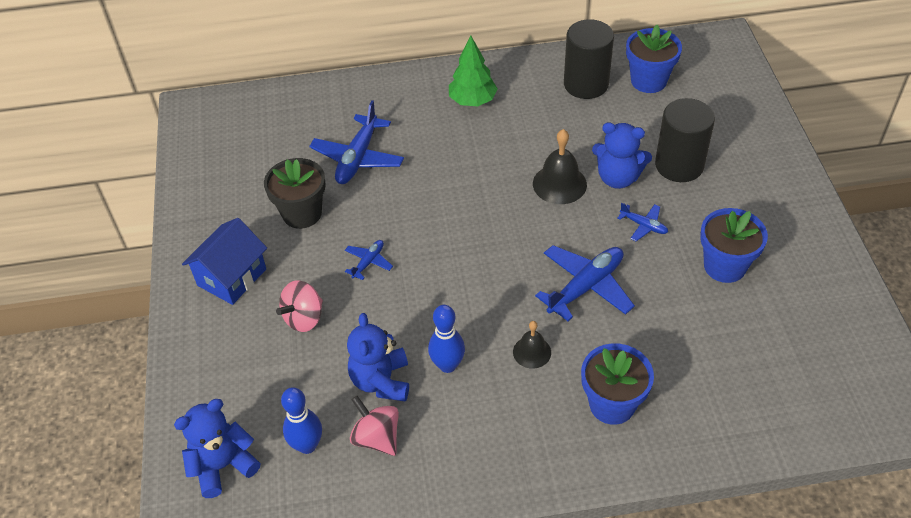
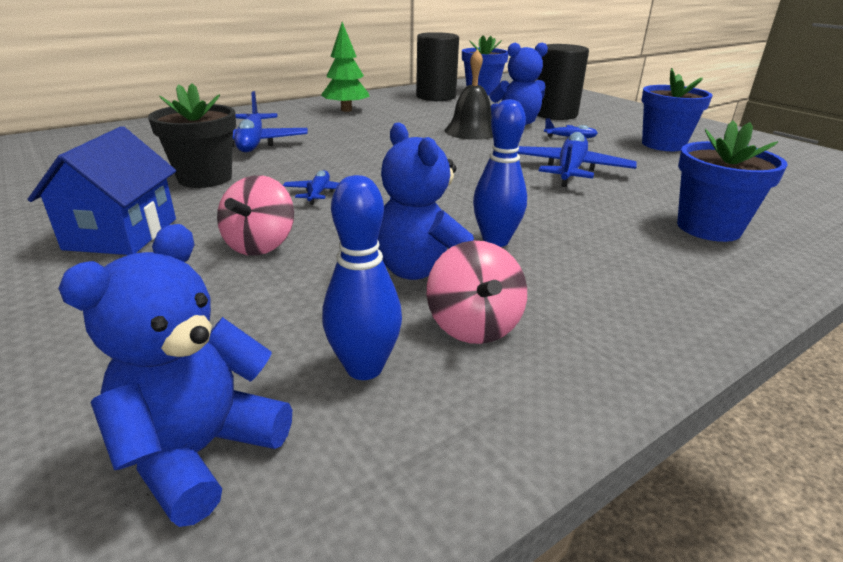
camera: 30 degrees left, 20 degrees down
(377, 437) = (473, 326): pink spinning top -> pink spinning top turned 120 degrees counterclockwise
(532, 352) = (576, 213): black bell -> none

